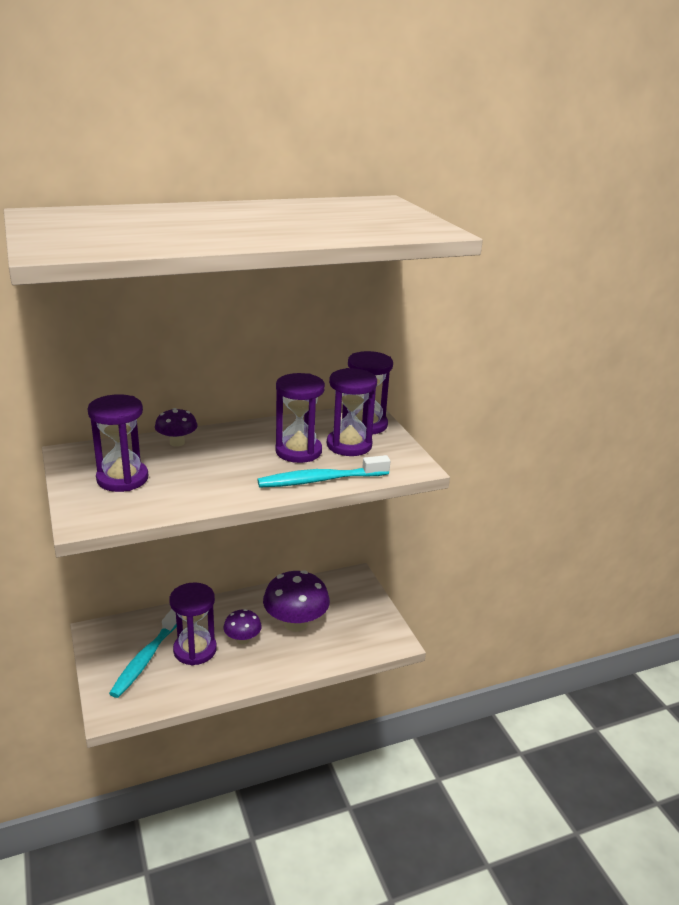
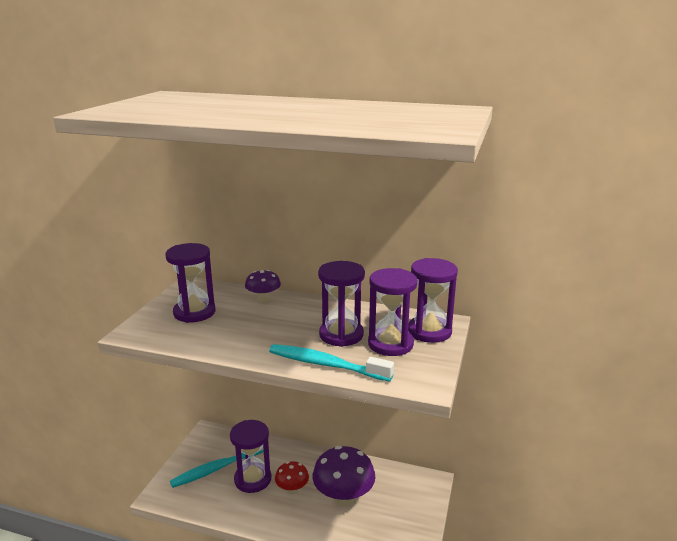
camera: 40 degrees right, 5 degrees down
(242, 639) = (292, 489): purple mushroom -> red mushroom

